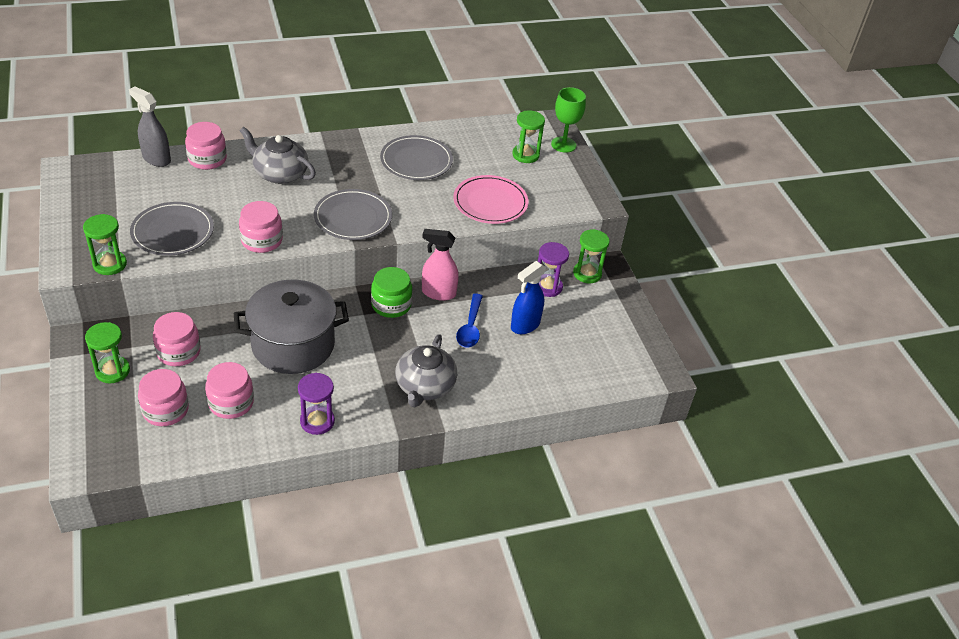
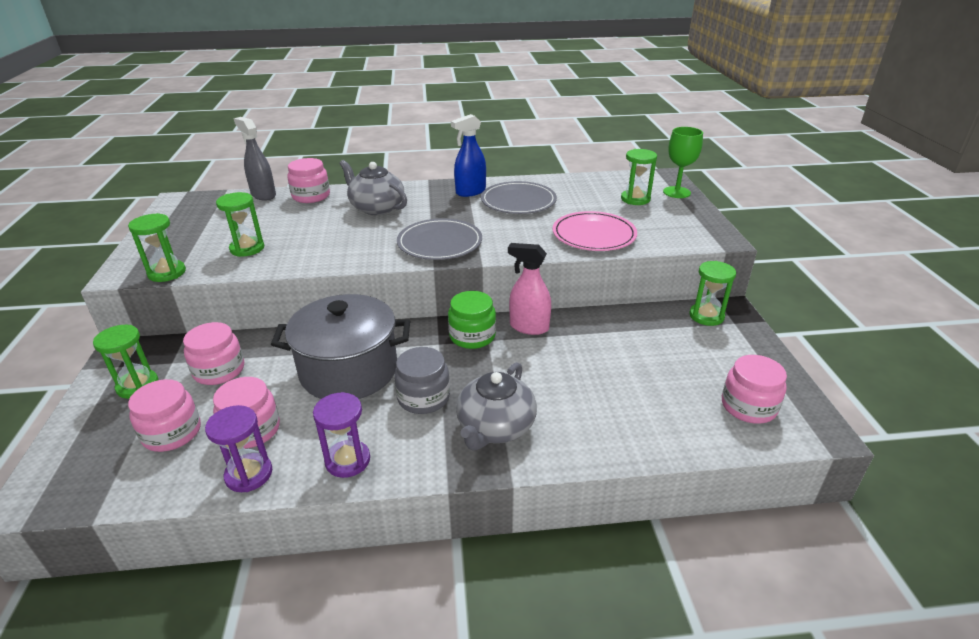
camera: 15 degrees right, 10 degrees down
(173, 232) = (247, 248): grey plate -> green hourglass
(262, 240) = (335, 258): pink jar -> pink jar (748, 406)
(363, 365) = (423, 397): none -> grey jar
(470, 327) = (562, 363): blue spoon -> none
(525, 325) = (630, 365): blue spray bottle -> blue spray bottle (470, 192)
(547, 287) = (659, 327): purple hourglass -> purple hourglass (249, 474)

